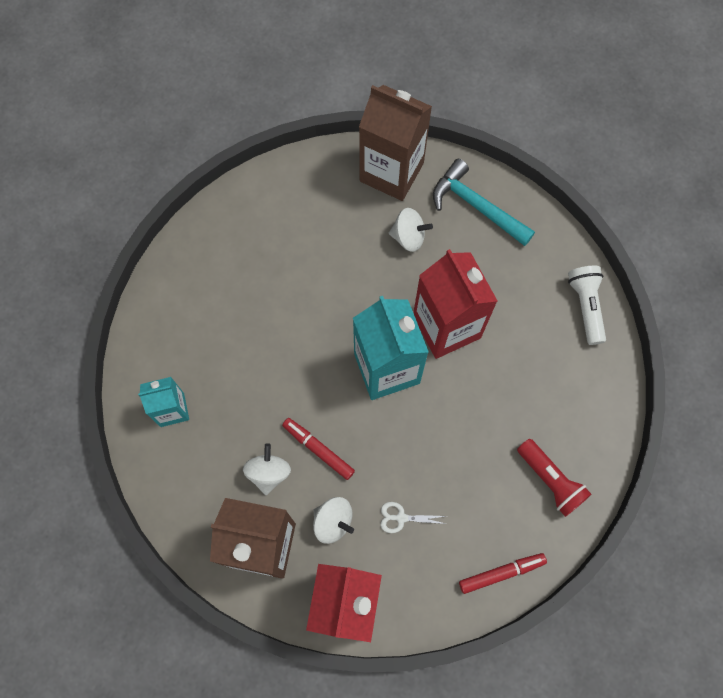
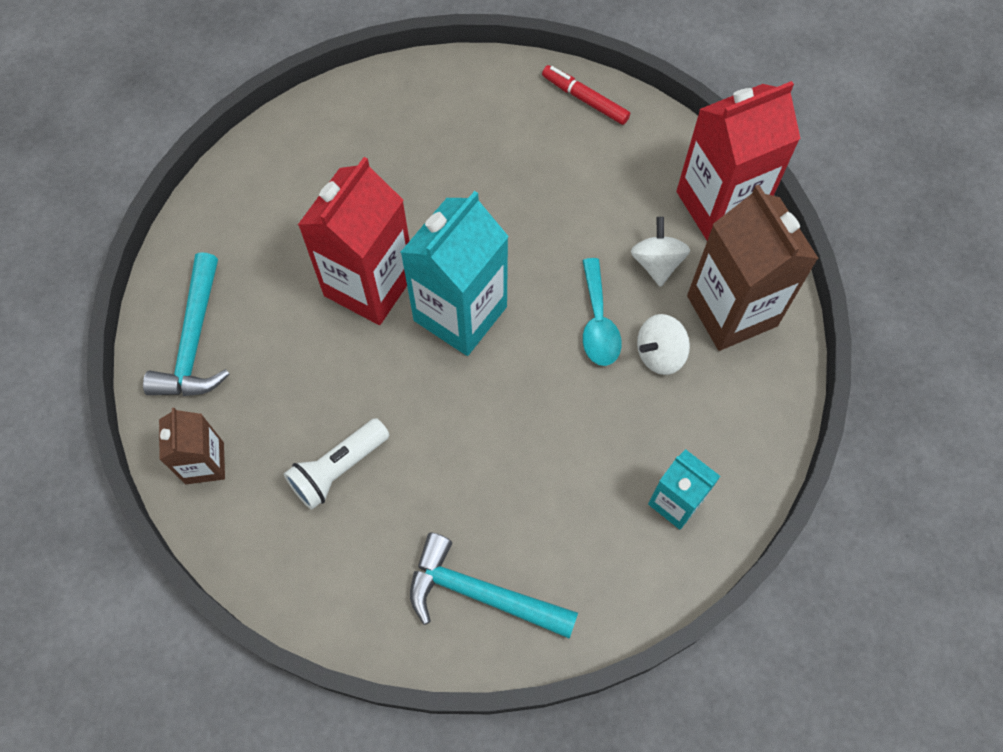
camera: 125 degrees left, 5 degrees down
(207, 267) = (480, 593): none -> turquoise hammer
(318, 449) = (598, 323): red marker -> turquoise spoon
(391, 172) = (204, 463): brown carton -> brown carton, size x0.55
(401, 518) = (603, 207): white scissors -> none
(408, 237) = (283, 389): white spinning top -> none
(550, 480) = (466, 107): red flashlight -> none
(586, 306) = (253, 170): white flashlight -> white flashlight (338, 469)

